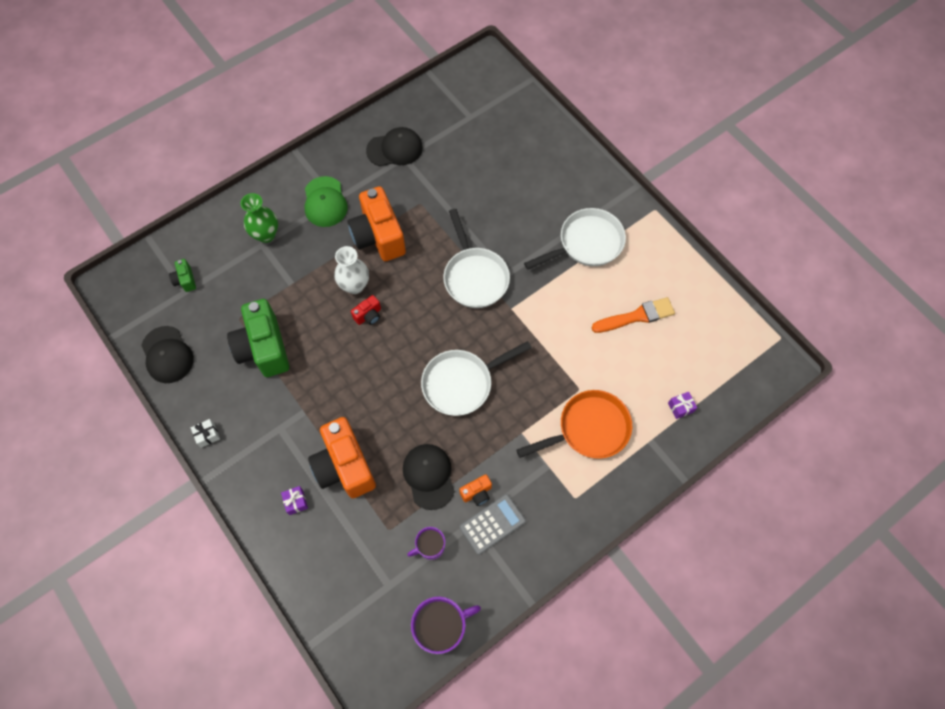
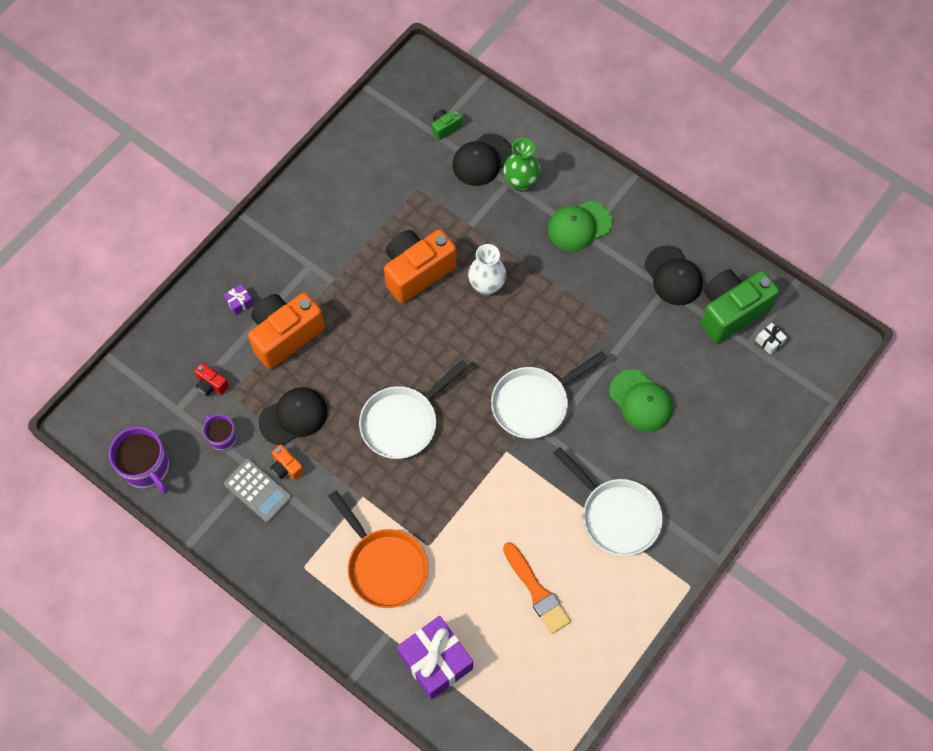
camera: 75 degrees right, 0 degrees up
(167, 355) = (360, 141): black cap -> black cap (482, 160)
(207, 435) = (287, 204): white gift -> white gift (769, 341)
(264, 348) = (390, 223): green camera -> green camera (730, 311)
(368, 315) = (455, 309): red camera -> red camera (211, 385)
(378, 236) = (554, 291): orange camera -> orange camera (417, 271)
(461, 383) = (403, 422): white pan -> white pan turned 90 degrees counterclockwise
(495, 200) = (641, 401): none -> green cap
(680, 407) = (435, 661): purple gift -> purple gift, size x2.42

